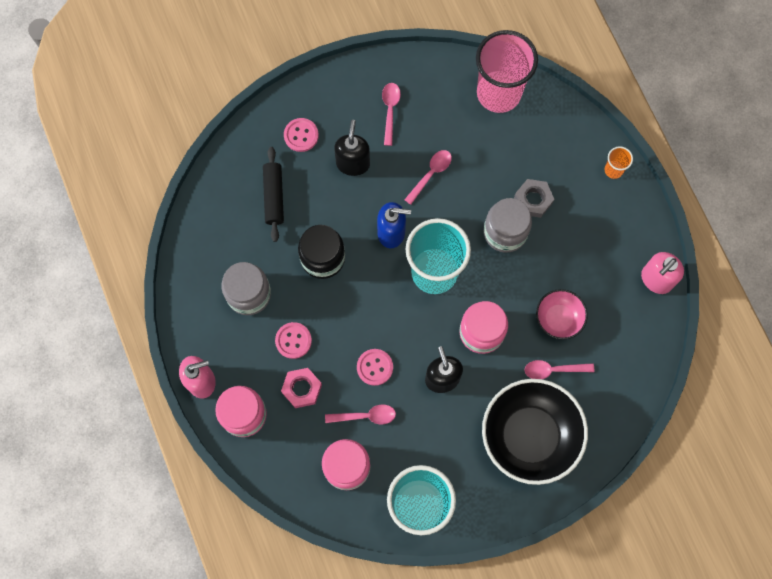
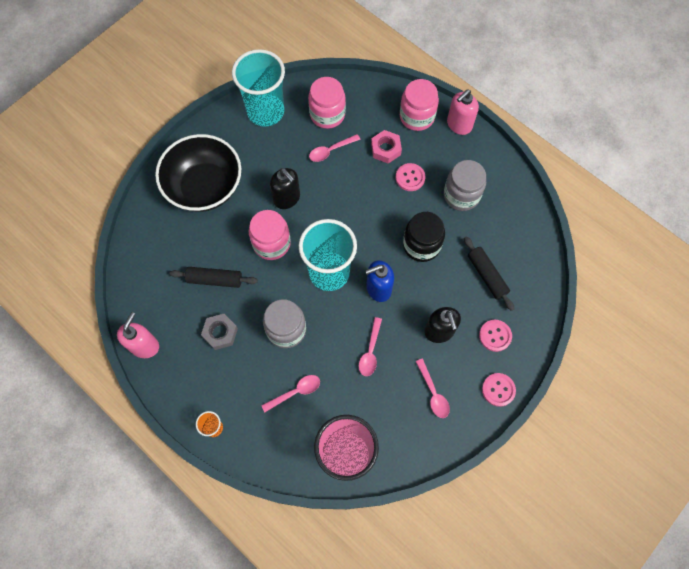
camera: 155 degrees right, 5 degrees down
(375, 367) = (340, 185): pink button -> pink button (498, 390)
(533, 200) = (274, 368): grey nut -> grey nut (220, 333)
(553, 370) = (204, 240): pink spoon -> pink spoon (295, 392)
(558, 318) = (215, 279): pink bowl -> black rolling pin

